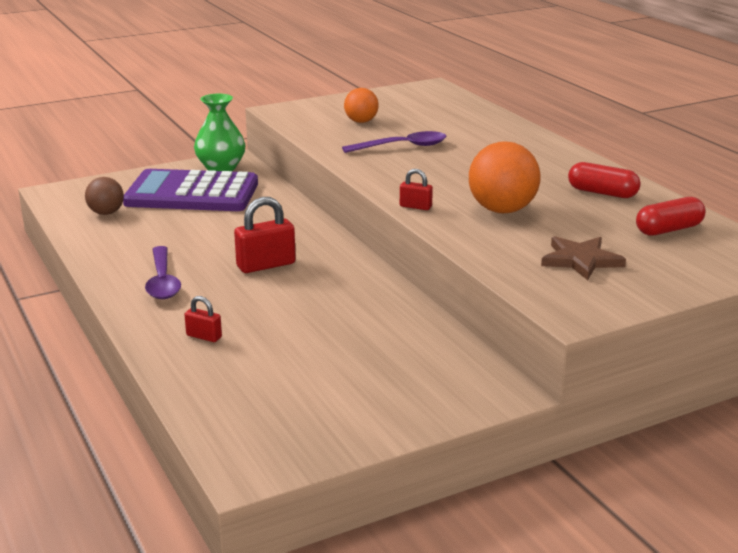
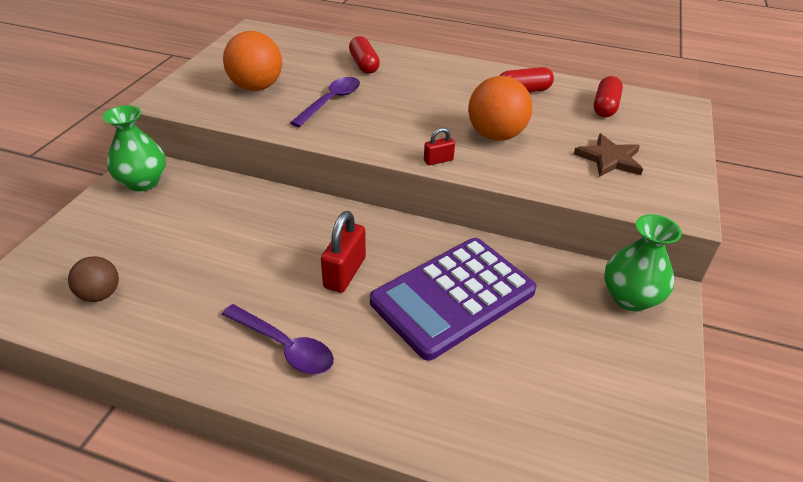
camera: 45 degrees left, 15 degrees up
(192, 193) = (158, 225): purple calculator -> purple calculator (453, 297)
(204, 336) = (415, 387): red padlock -> none
(361, 121) = (256, 87): orange ball -> orange ball, size x1.67
(464, 377) = (630, 298): none -> green vase
(482, 132) = (364, 64): none -> red capsule

